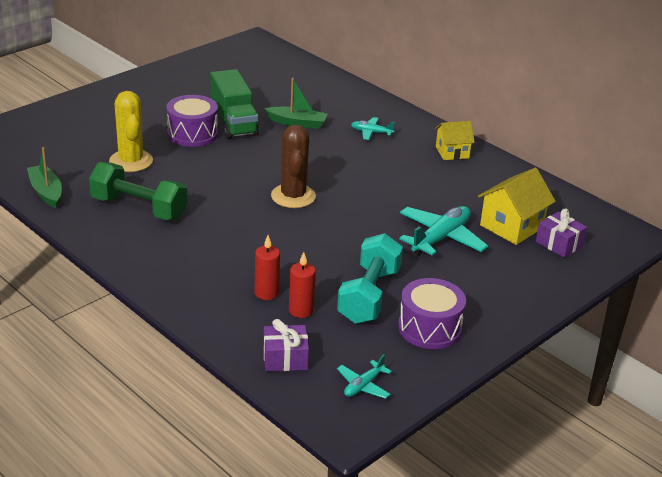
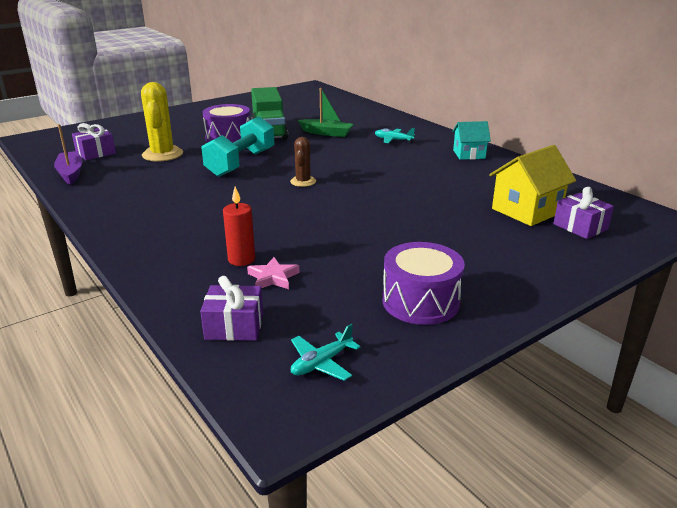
camera: 10 degrees right, 5 degrees down
(46, 192) = (71, 173): green boat -> purple boat
(56, 161) = (96, 153): none -> purple gift
(139, 208) = (149, 186): green dumbbell -> none
(293, 196) = (303, 181): brown cactus -> brown cactus, size x0.58
(301, 310) = (273, 277): red candle -> pink star
(369, 295) = (356, 266): turquoise dumbbell -> turquoise dumbbell (241, 163)
(441, 238) = (447, 218): turquoise plane -> none
(452, 152) = (469, 154): yellow house -> turquoise house

